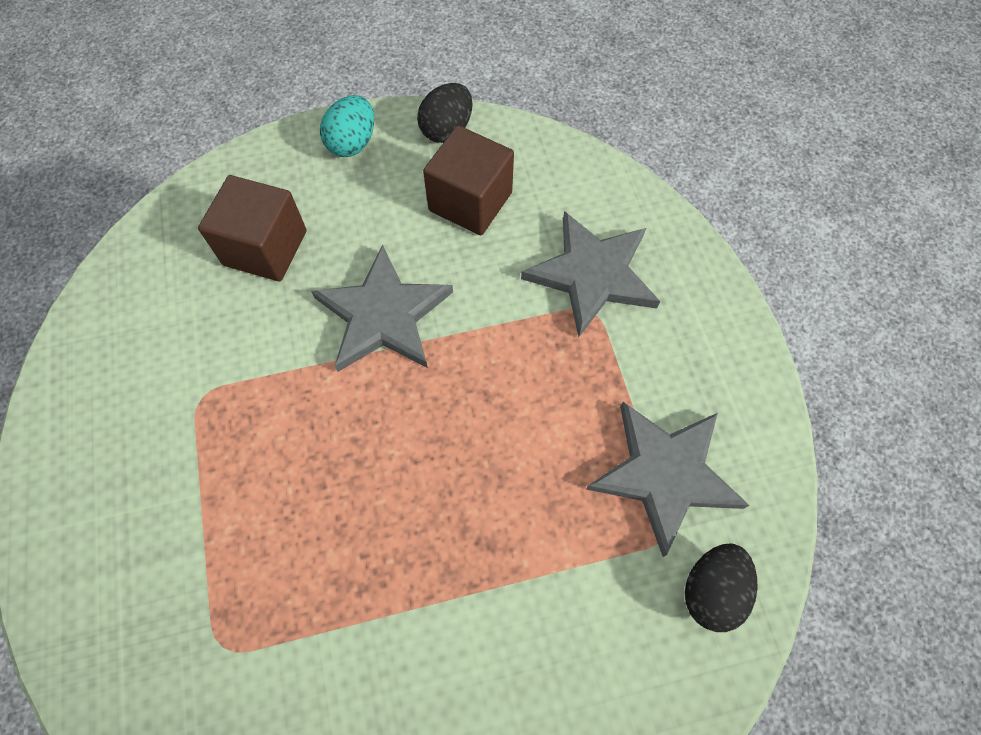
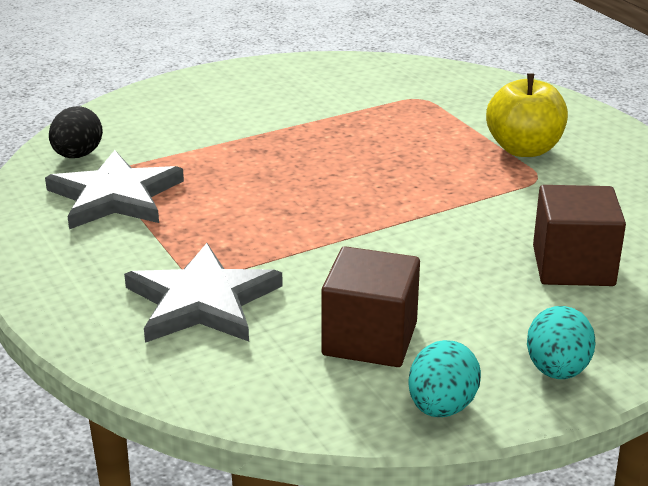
camera: 165 degrees right, 35 degrees down
(177, 462) = (524, 149): none -> yellow apple
(383, 315) = (413, 241): grey star -> none
(447, 130) = (441, 407): black egg -> turquoise egg

